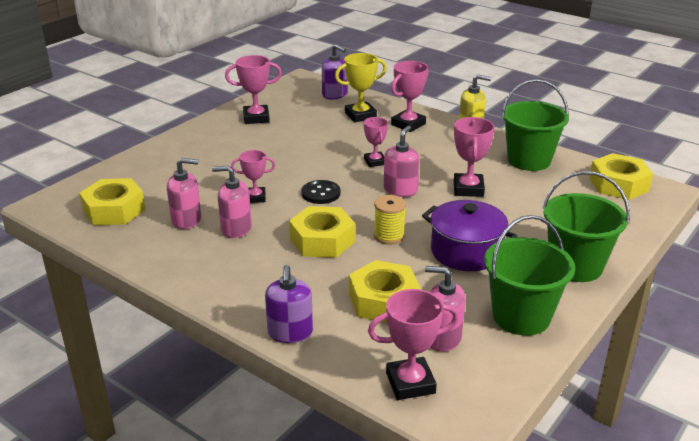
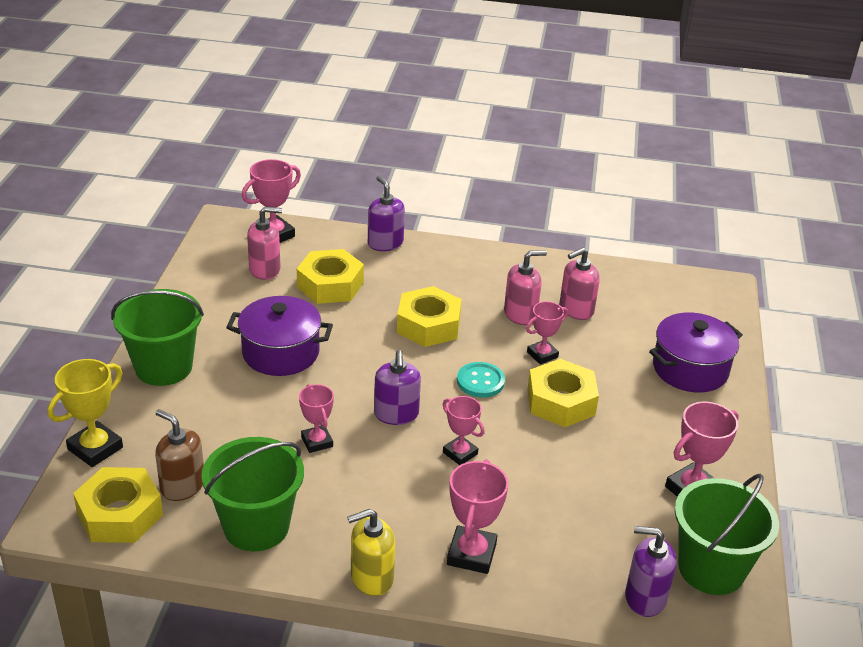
camera: 150 degrees right, 5 degrees up
(114, 210) = (655, 300): yellow nut -> yellow nut (561, 402)
(164, 164) = (690, 369): none -> purple pot
(321, 193) = (480, 381): black button -> turquoise button
(360, 115) = (557, 551): yellow trophy -> yellow trophy (95, 448)
(389, 236) = (368, 348): yellow spool -> none
(400, 190) = (396, 414): pink soap dispenser -> purple soap dispenser
(468, 189) = (317, 442): pink trophy -> pink trophy, size x0.66
(521, 316) = (205, 303): green bucket -> green bucket (711, 569)
(573, 188) = (182, 486): none -> brown soap dispenser

